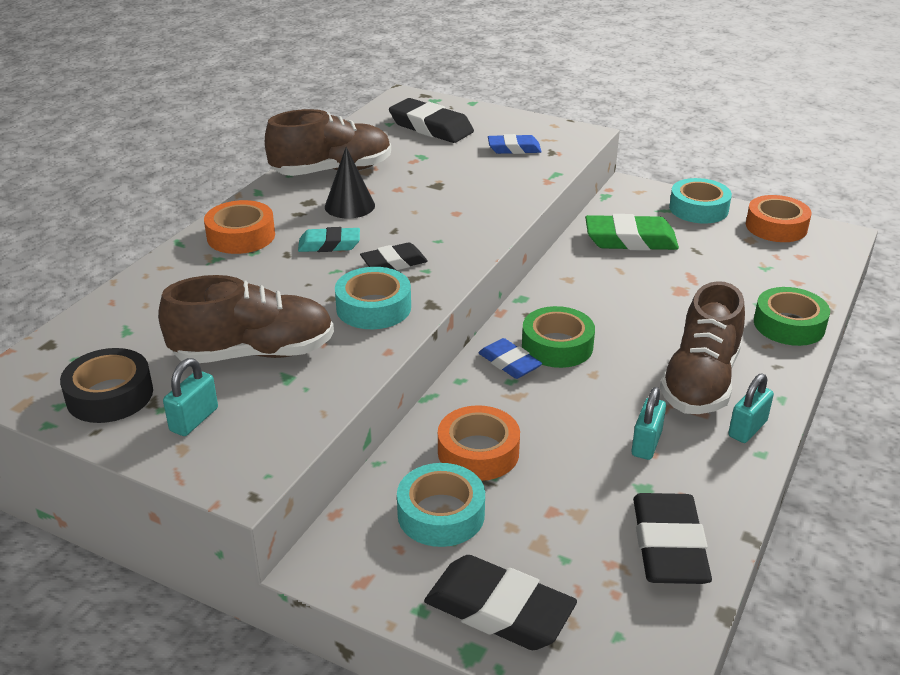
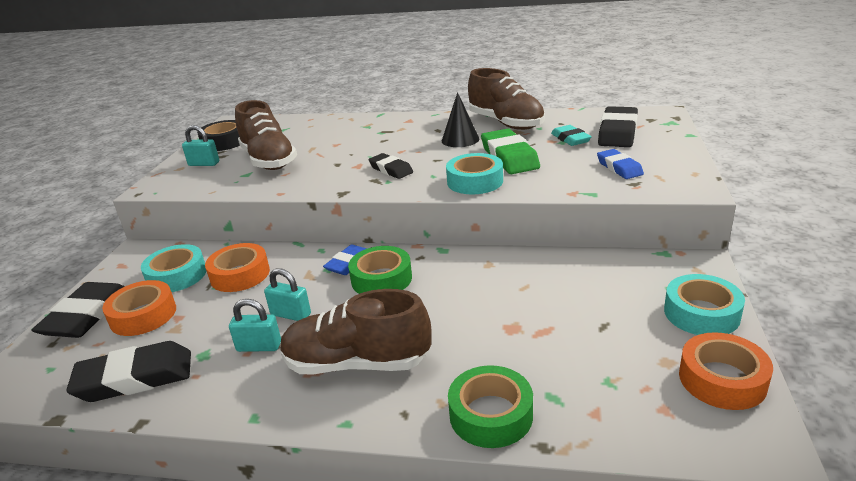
camera: 75 degrees right, 5 degrees down
(241, 236) = (397, 124): orange tape -> orange tape (143, 315)
(329, 245) = (402, 147): turquoise eraser -> turquoise eraser (570, 139)
(373, 307) = (330, 177): turquoise tape -> turquoise tape (475, 181)
(630, 240) = (586, 282): green eraser -> green eraser (509, 157)
(747, 429) = (290, 404): turquoise padlock -> turquoise padlock (291, 314)

